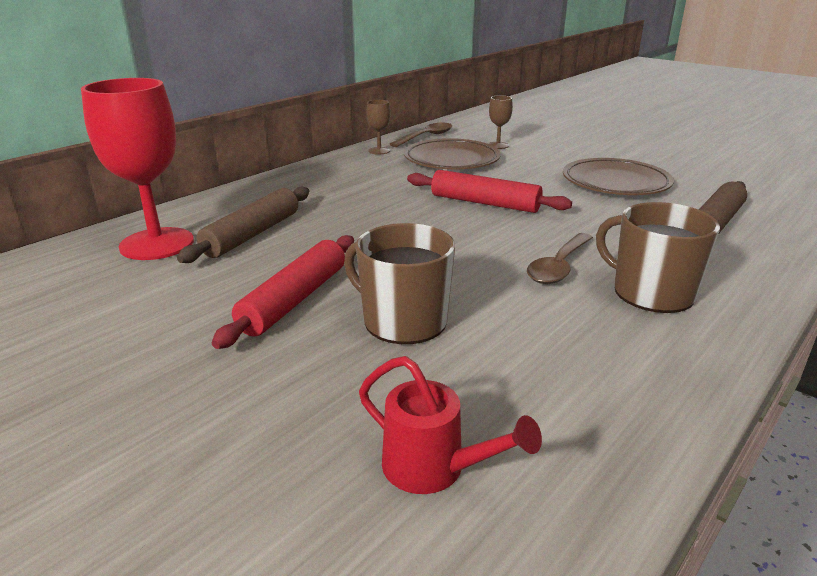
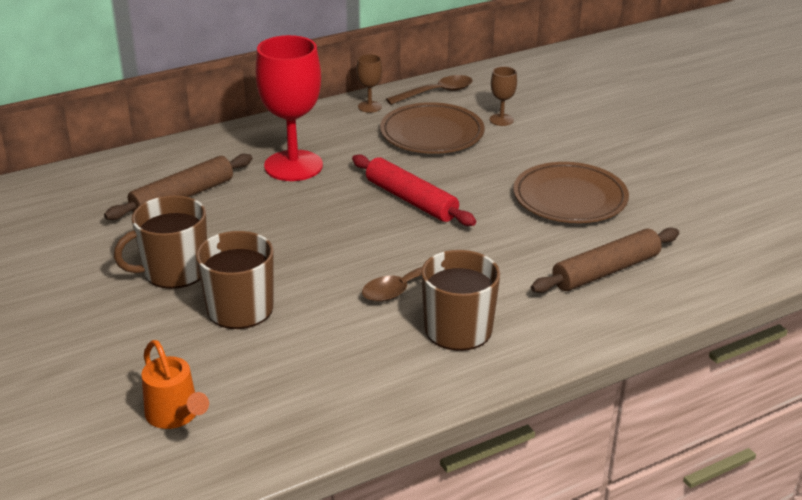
camera: 20 degrees right, 5 degrees up
(157, 244) = (103, 192): red goblet -> red goblet (293, 166)
(294, 300) = (174, 271): red rolling pin -> brown mug
(433, 469) = (175, 415): red watering can -> orange watering can

